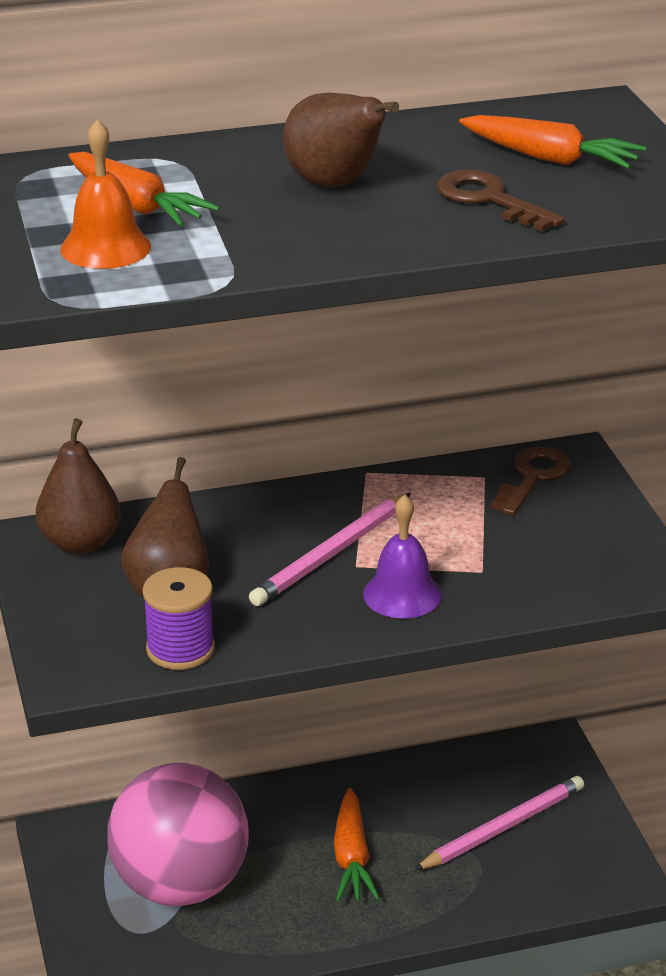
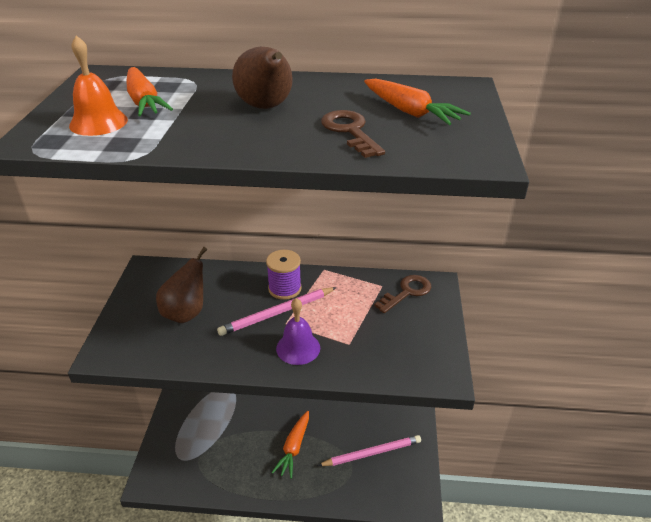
camera: 20 degrees right, 5 degrees up
(80, 543) = (164, 277): brown pear -> none
(180, 649) = (166, 352): purple spool -> purple spool (284, 289)
(180, 885) = (211, 439): pink ball -> none

